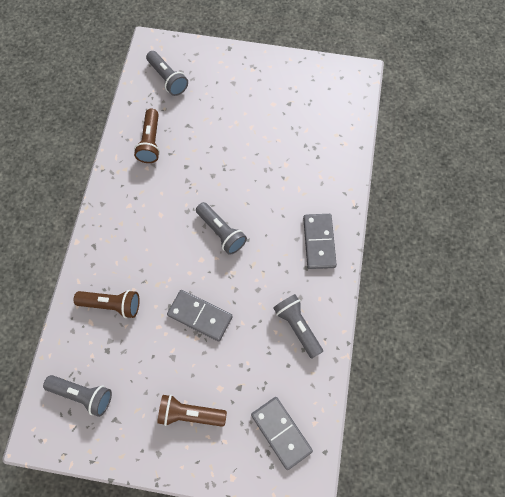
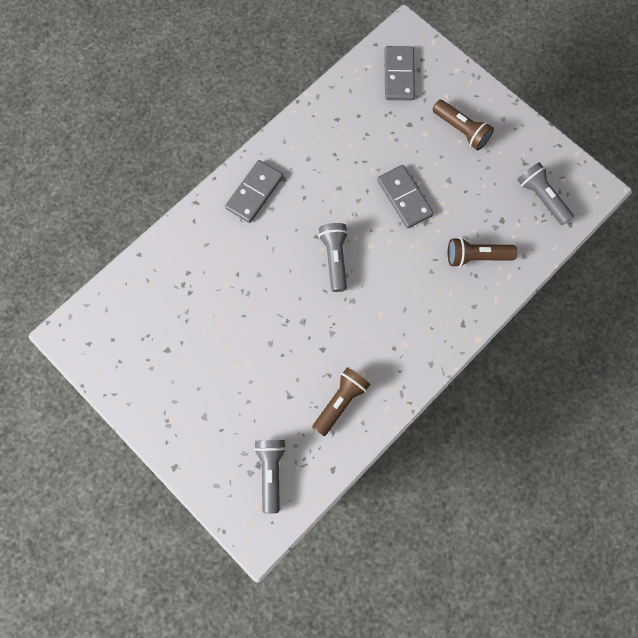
camera: 145 degrees left, 5 degrees up
(112, 304) = (476, 256): brown flashlight -> brown flashlight turned 45 degrees counterclockwise
(297, 327) = (328, 138): grey flashlight -> none

